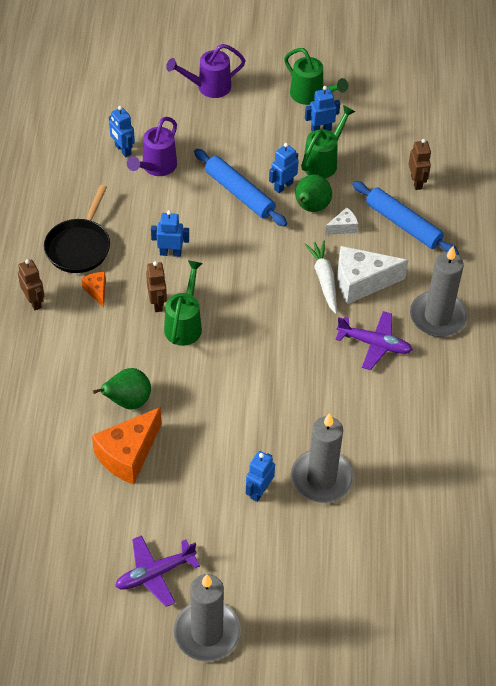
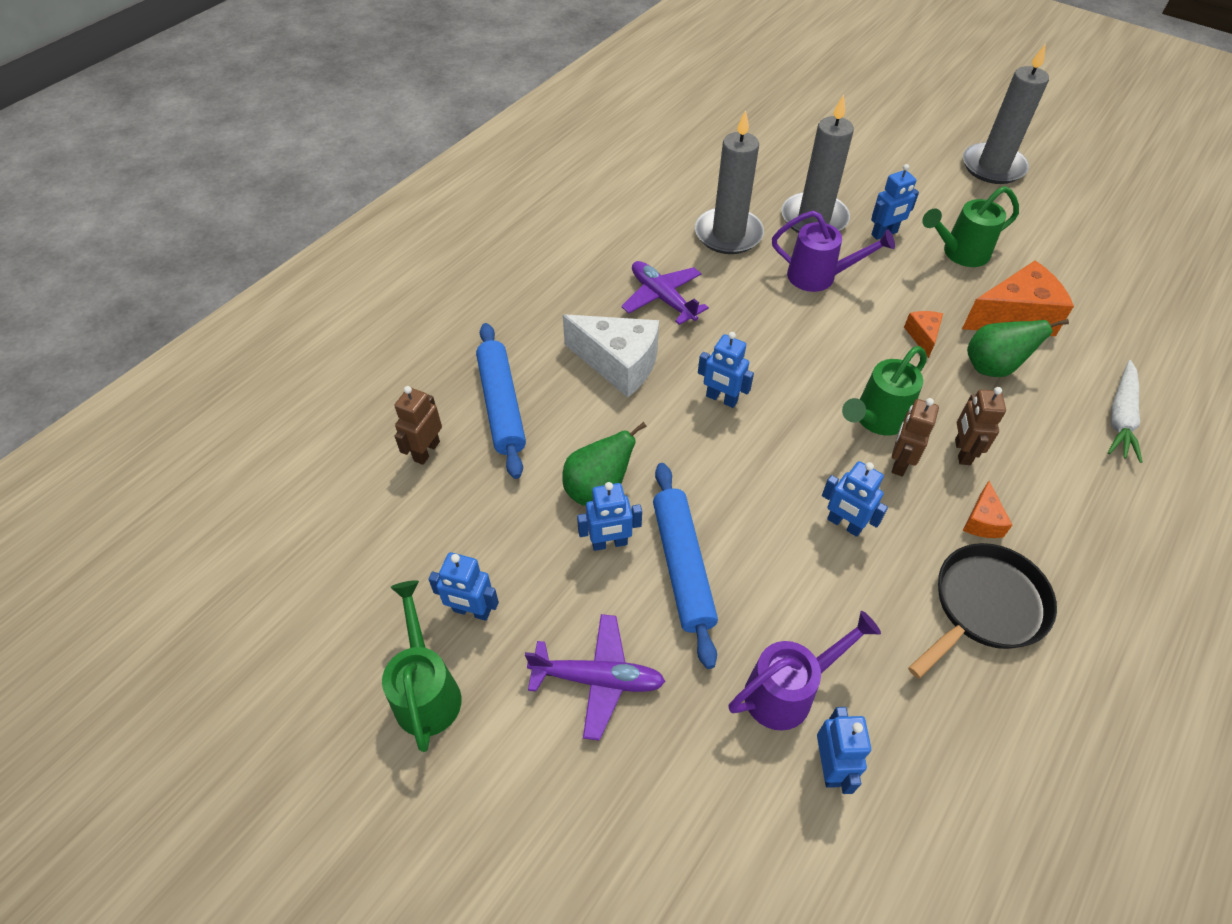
camera: 145 degrees left, 0 degrees up
(34, 301) = (1086, 552): brown robot -> brown robot (962, 452)
(154, 574) = (1025, 218): purple plane -> purple plane (598, 679)
(185, 404) = (922, 336): none -> orange cheese
(209, 87) = (583, 828): purple watering can -> purple watering can (818, 277)
(284, 291) = (721, 399): none -> blue robot
(323, 162) = (519, 551): green watering can -> green watering can (960, 253)
(324, 279) = (660, 388): white carrot -> white carrot (1120, 417)
(343, 227) = (579, 440): white cheese -> none
(437, 316) = (568, 292): grey candle -> grey candle (728, 234)

